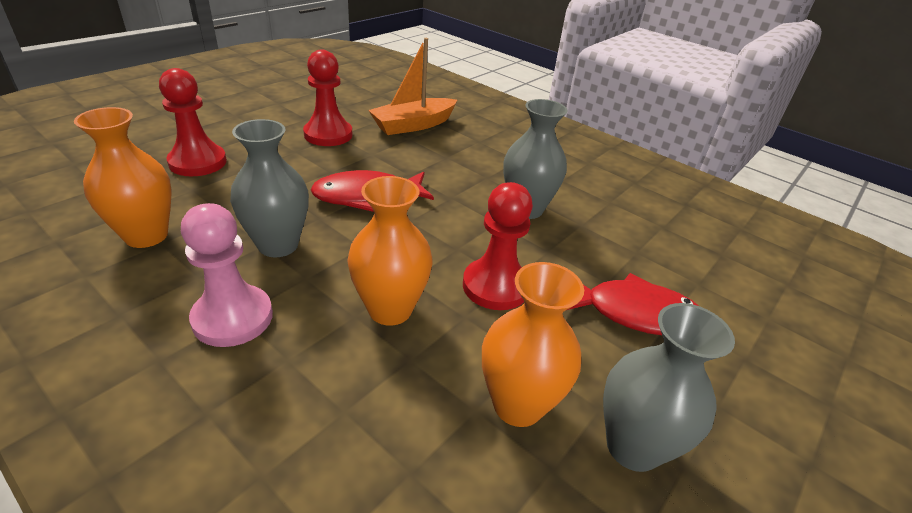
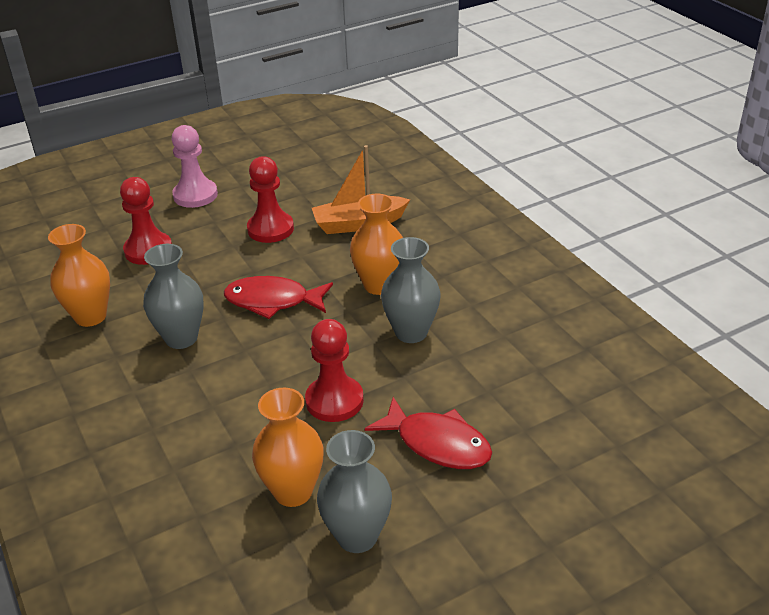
camera: 25 degrees right, 0 degrees up
(233, 318) = (128, 392): pink pawn -> pink pawn (195, 195)
(390, 309) = (240, 405): orange vase -> orange vase (379, 285)

